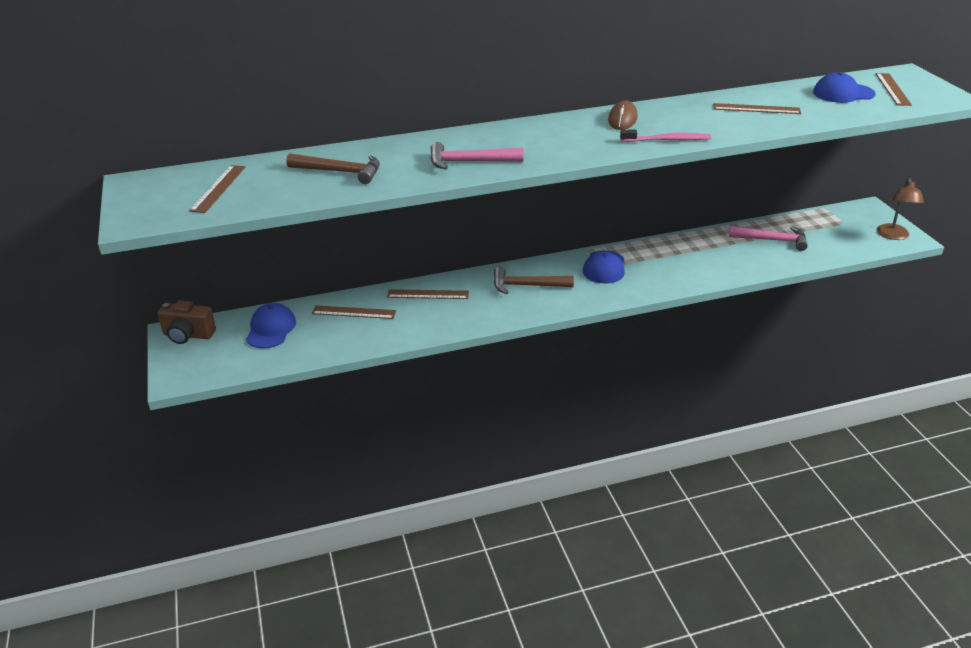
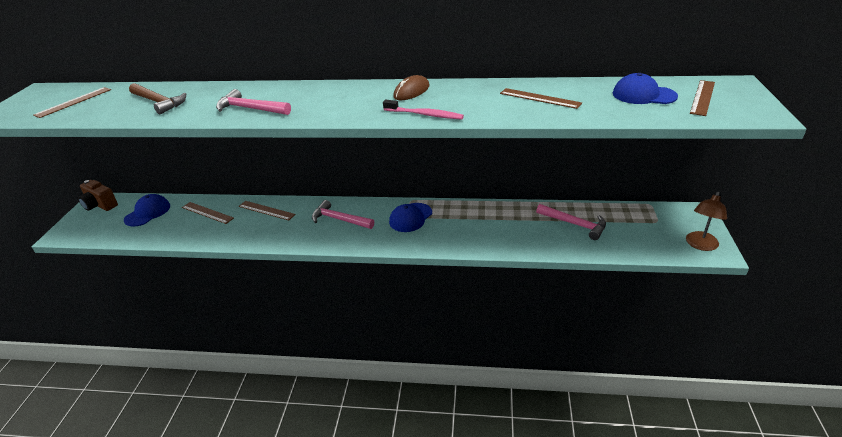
camera: 25 degrees right, 0 degrees up
(527, 286) = (339, 219): brown hammer -> pink hammer

